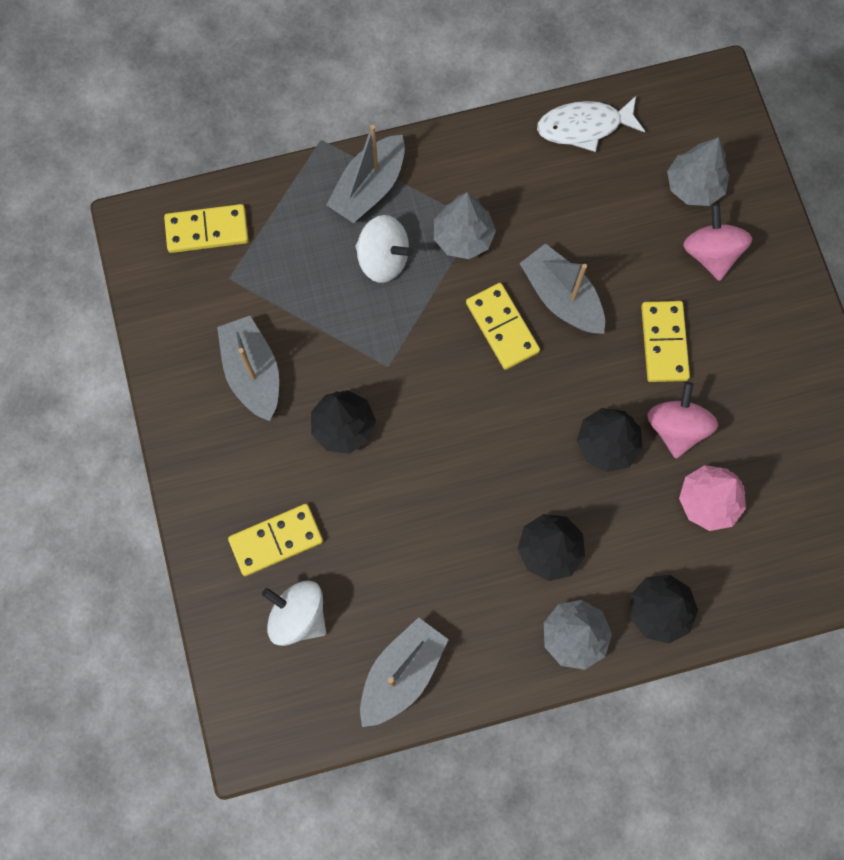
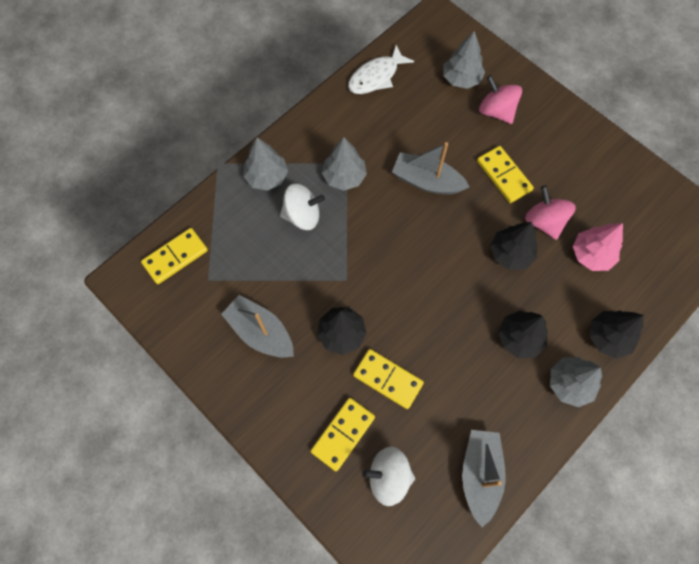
camera: 30 degrees left, 5 degrees down
(369, 188) = (266, 177): grey boat -> grey tree
(502, 327) = (402, 218): yellow domino -> yellow domino (387, 379)

